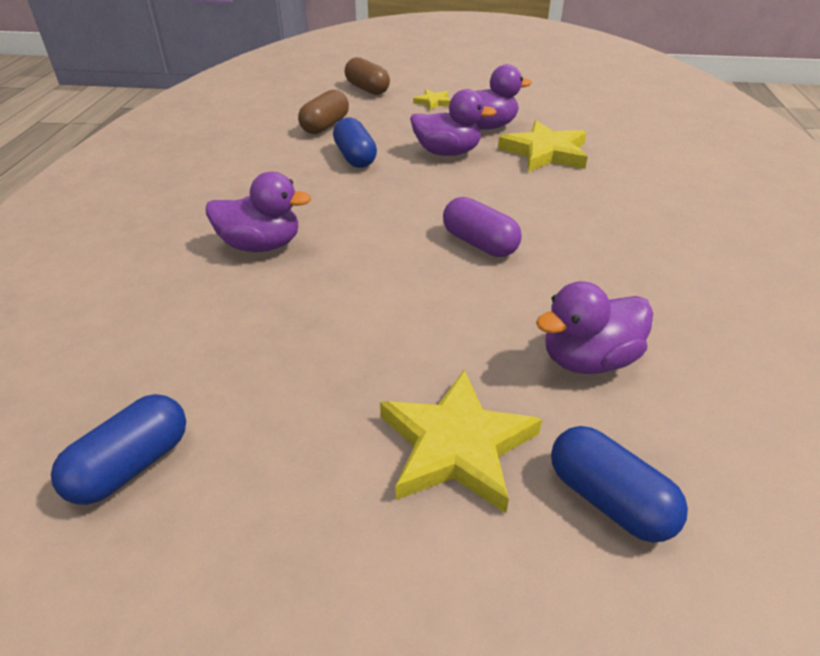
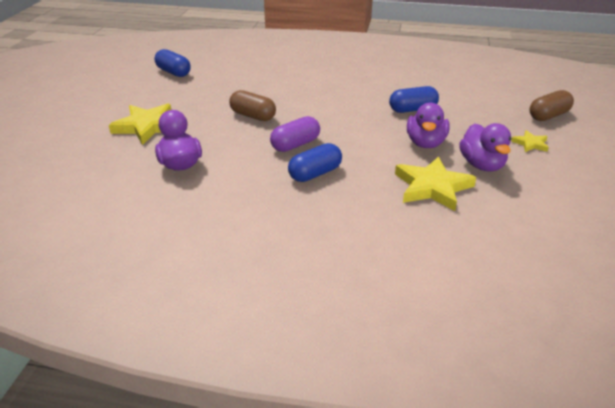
camera: 95 degrees right, 5 degrees down
(261, 245) = (305, 86): purple duck -> none
(325, 126) = (464, 100): brown capsule -> brown capsule (253, 116)
(608, 499) = (101, 155): blue capsule -> blue capsule (315, 174)

